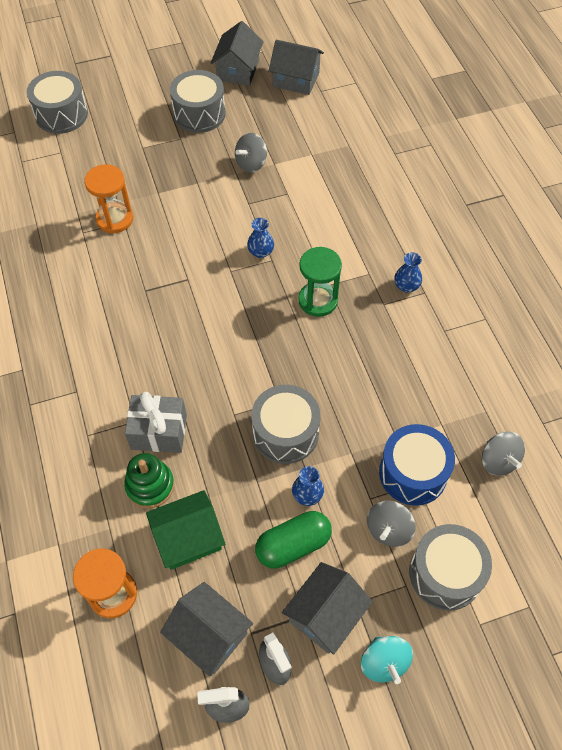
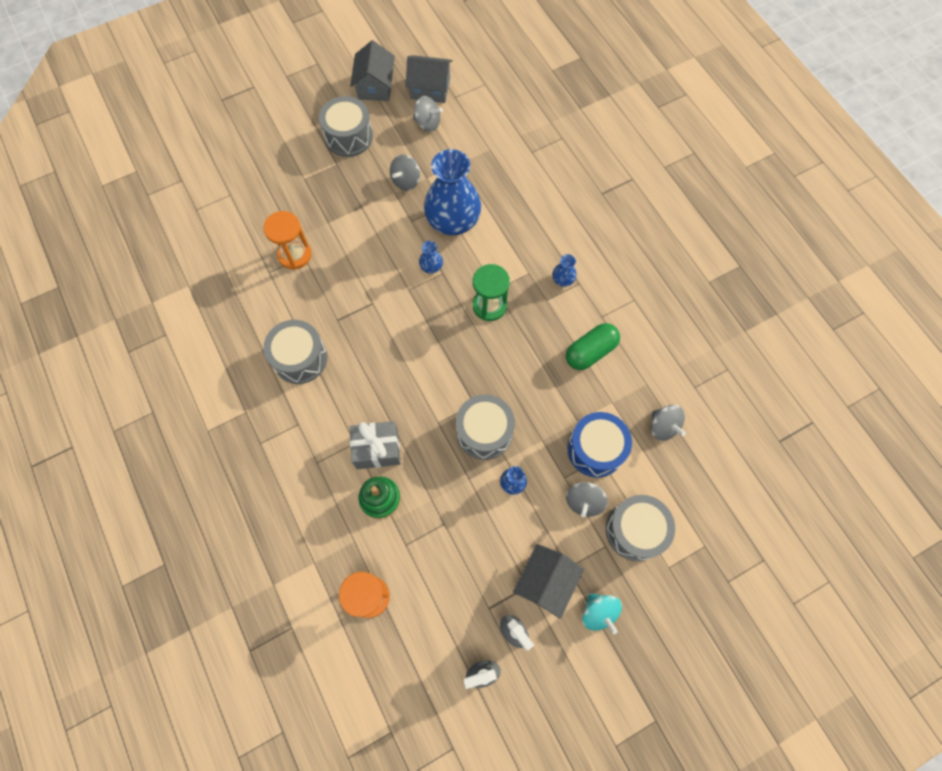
camera: 10 degrees left, 10 degrees up
(61, 114) = (221, 156): grey drum -> grey drum (300, 358)
(188, 538) = (421, 538): green house -> none
(209, 634) = (455, 616): grey house -> none
(286, 112) = (427, 123): none -> grey spinning top
(293, 545) = (509, 528): green capsule -> green capsule (590, 352)
(294, 210) = (453, 221): none -> blue vase

